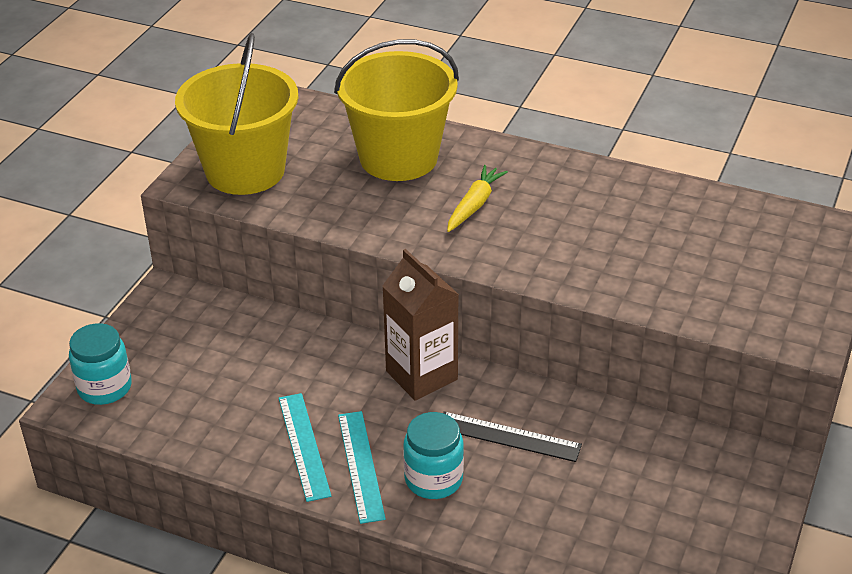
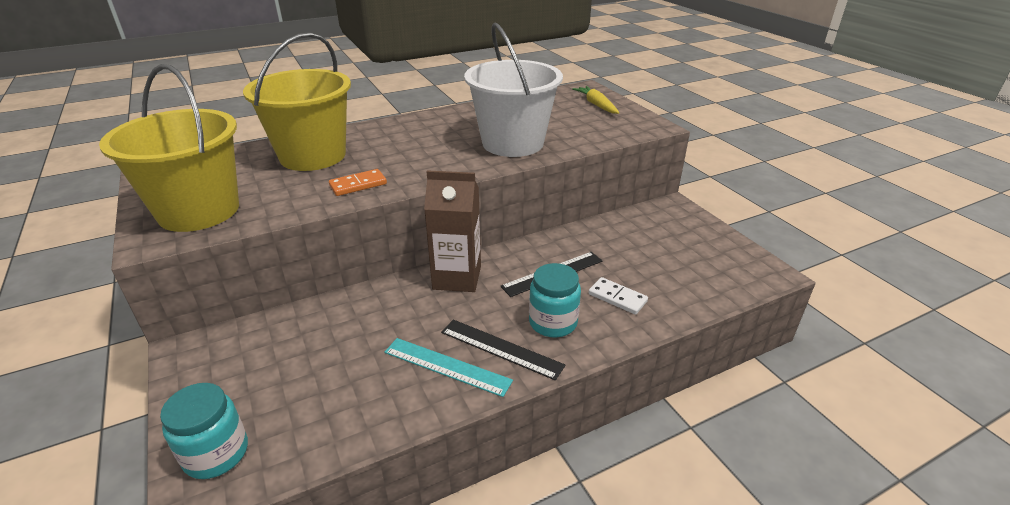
camera: 50 degrees left, 5 degrees down
(361, 465) = (501, 348): turquoise ruler -> black ruler
(387, 220) = (358, 185): none -> orange domino
(474, 205) = (401, 154): yellow carrot -> yellow carrot (596, 105)
(525, 505) = (617, 298): none -> white domino
(600, 260) = (513, 143): none -> white bucket

